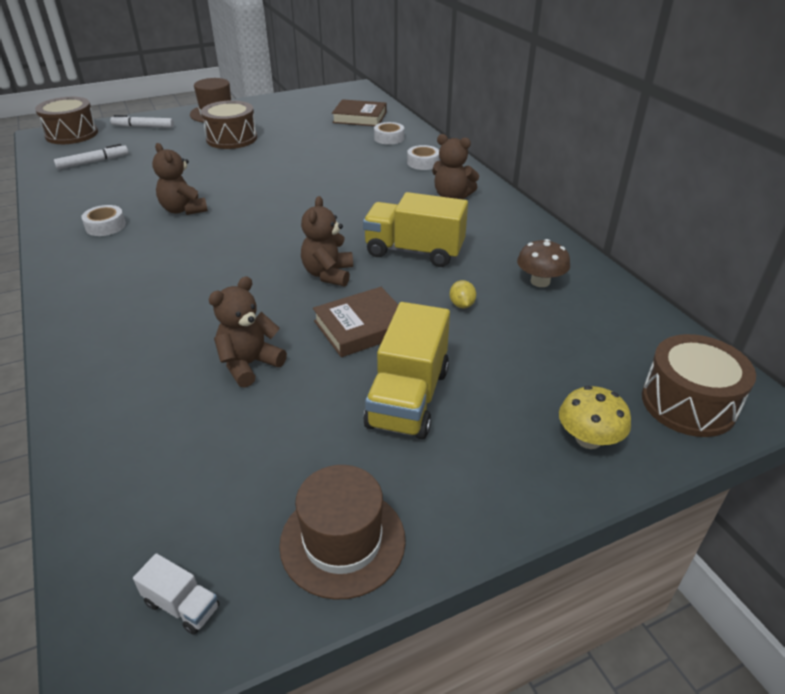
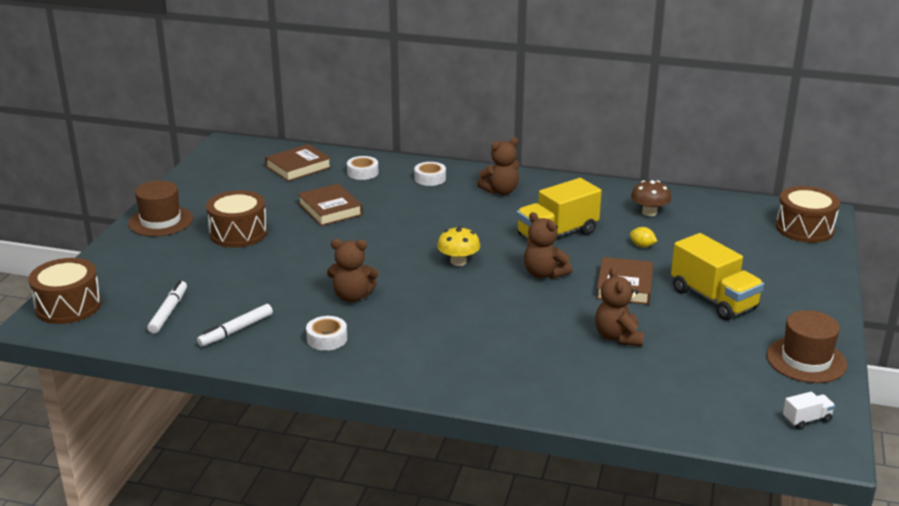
camera: 50 degrees left, 10 degrees down
(143, 127) = (124, 265): white marker -> white marker (236, 331)
(312, 151) = (330, 209): none -> brown book
(588, 439) = (802, 265): yellow mushroom -> yellow mushroom (458, 262)

